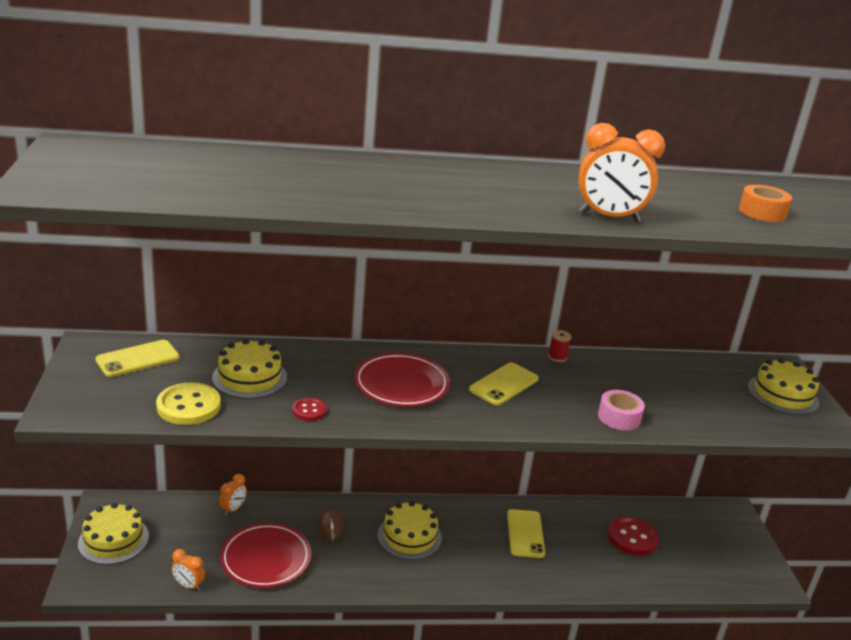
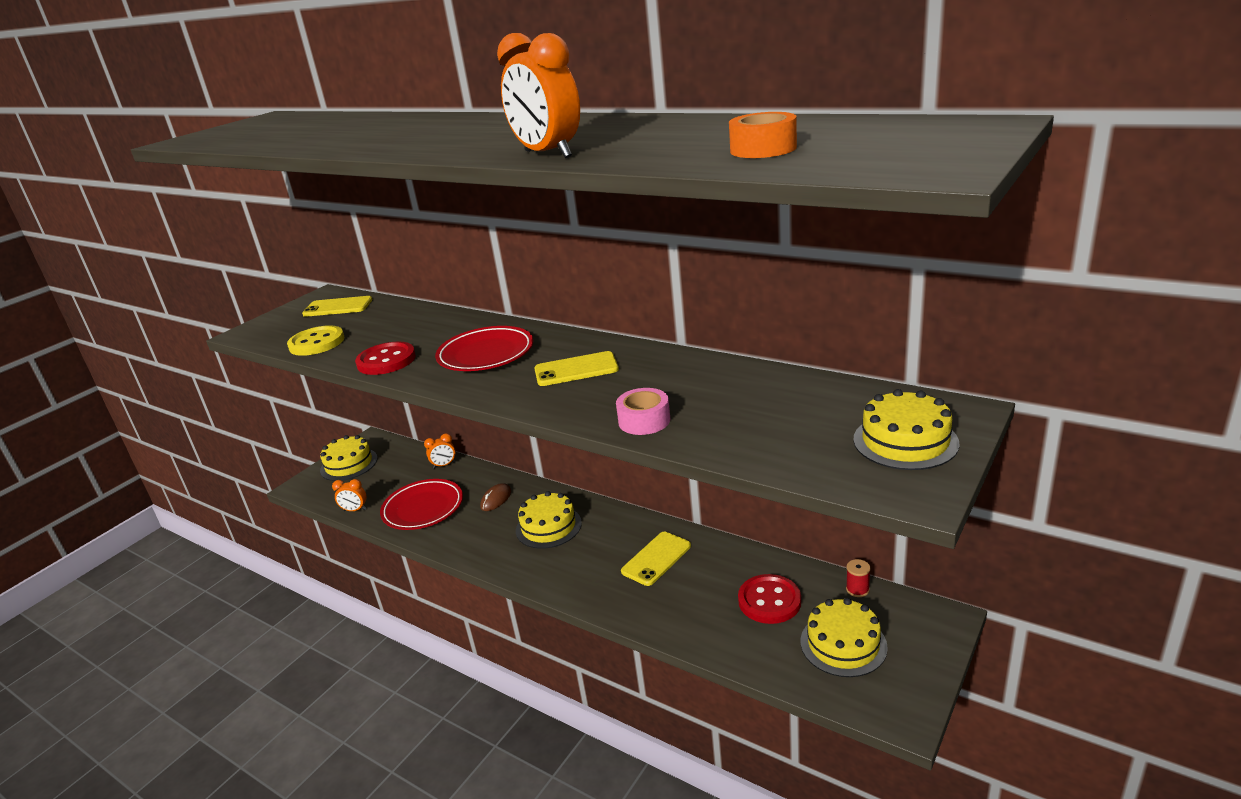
camera: 45 degrees right, 0 degrees up
(188, 585) = (355, 510): orange clock -> orange clock turned 60 degrees counterclockwise
(249, 377) = (385, 330): yellow cake -> yellow cake (843, 644)
(309, 410) = (386, 361): red button -> red button, size x1.79
(557, 357) = (672, 355): red spool -> red spool (857, 589)

